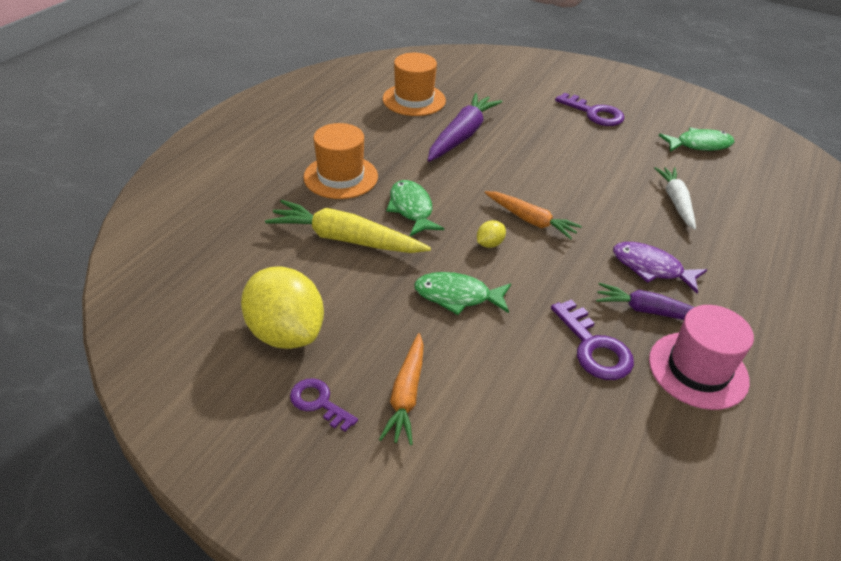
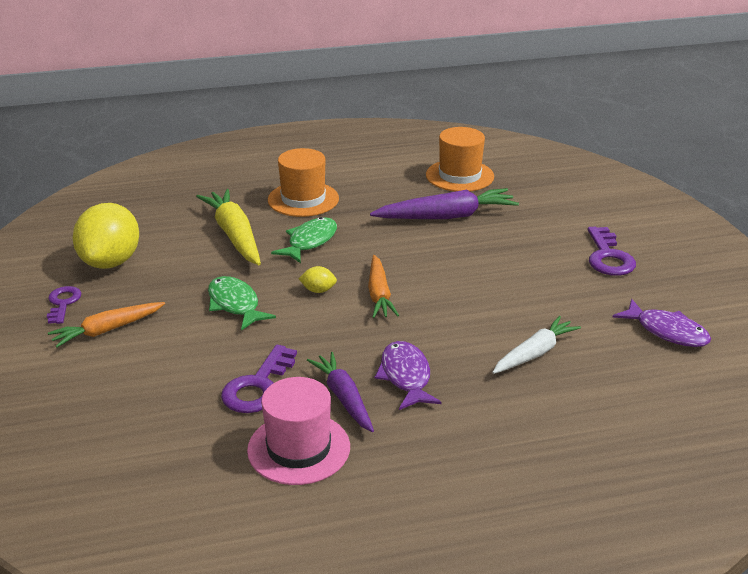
camera: 50 degrees right, 10 degrees down
(699, 145) = (667, 331): green fish -> purple fish

